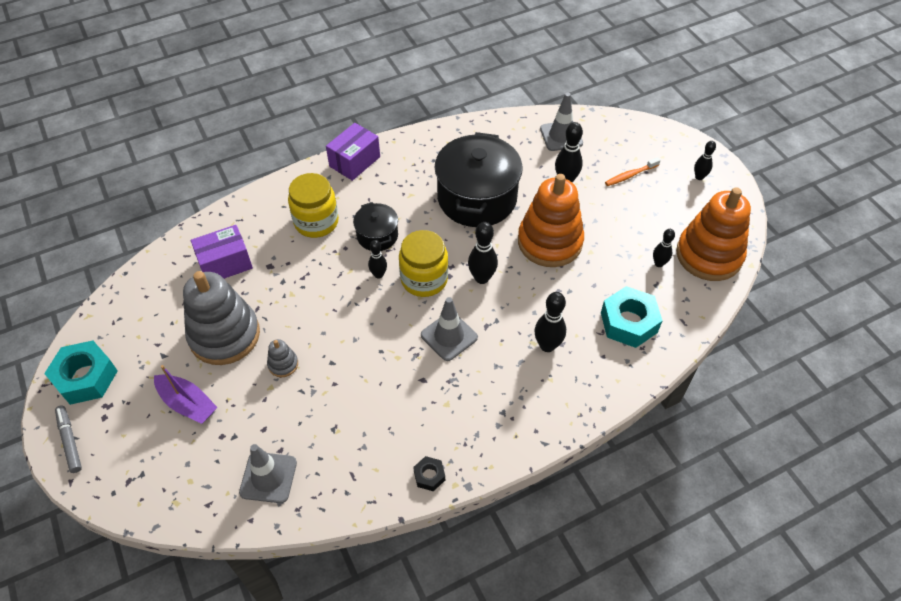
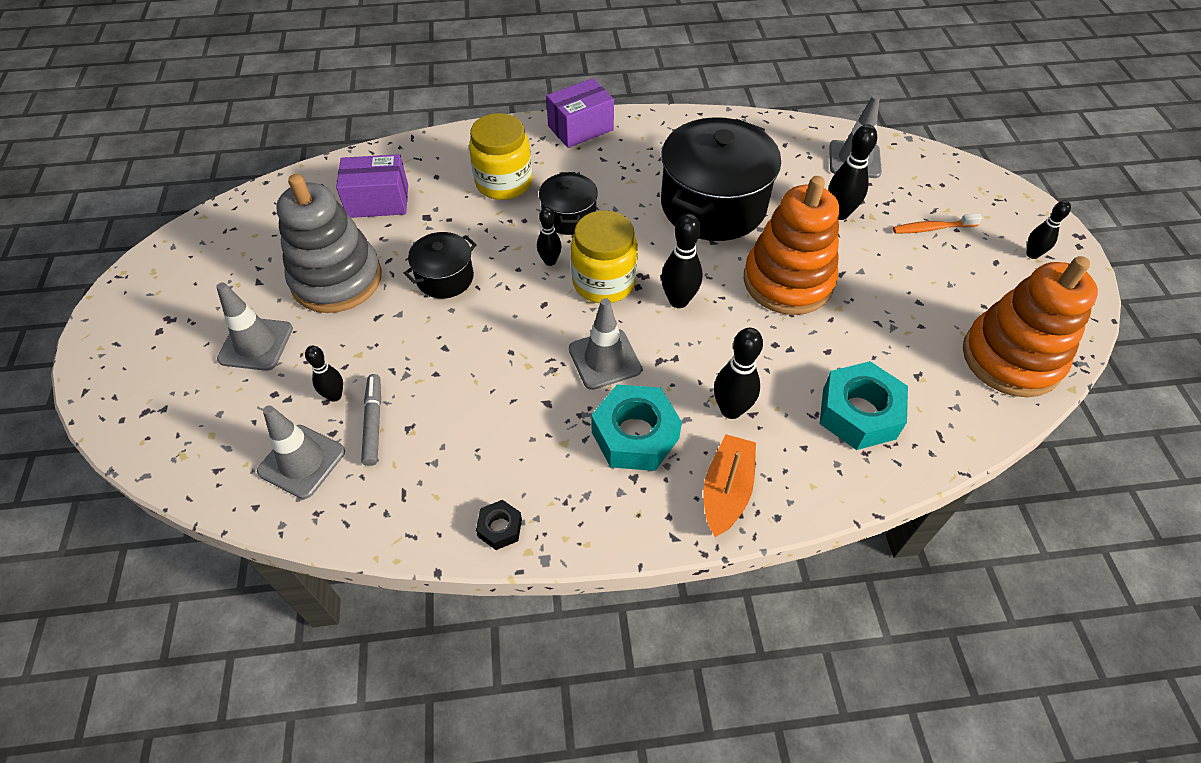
camera: 20 degrees right, 0 degrees up
(70, 441) = (109, 345): grey marker -> grey marker (373, 423)
(86, 377) = (164, 281): turquoise nut -> turquoise nut (635, 435)
(187, 403) = (256, 344): purple boat -> grey traffic cone
(283, 364) = (386, 332): grey stacking toy -> none
(307, 310) = (445, 278): none -> black pot
(565, 401) = (726, 491): none -> orange boat
(659, 263) = (932, 349): black bowling pin -> black bowling pin (335, 396)

